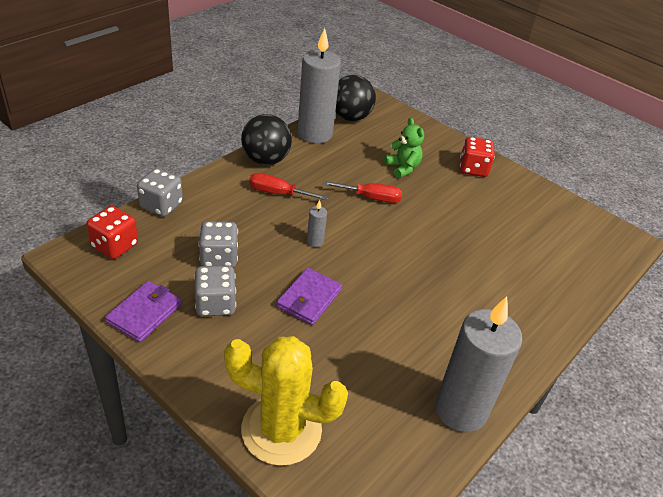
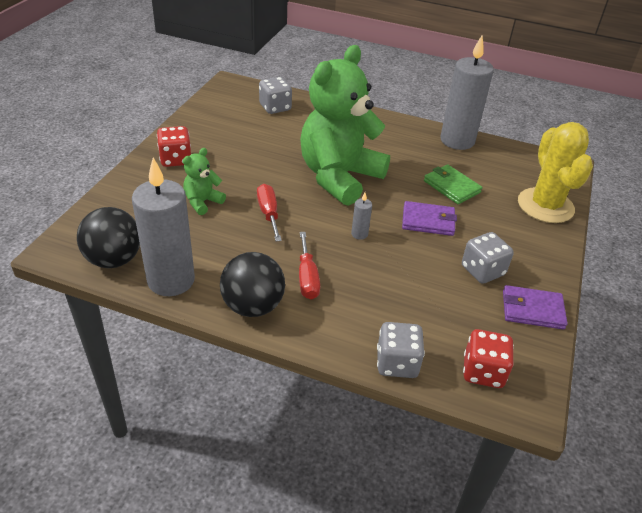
camera: 110 degrees left, 0 degrees up
(219, 258) = (431, 288): grey dice -> grey dice (275, 107)
(359, 349) = (451, 186): none -> green wallet
(411, 261) = (339, 177): none -> green teddy bear

